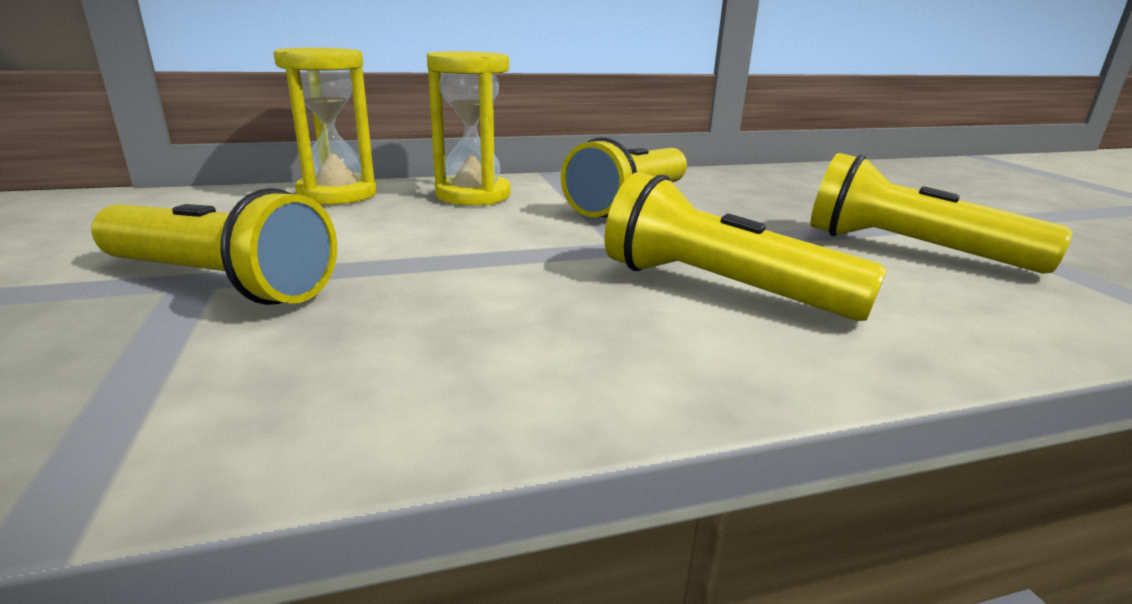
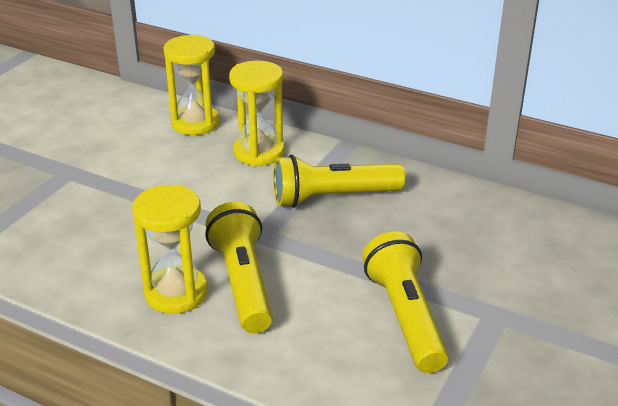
camera: 45 degrees right, 10 degrees up
(219, 282) = (74, 178): yellow flashlight -> none
(674, 333) = (176, 293): none -> yellow hourglass

